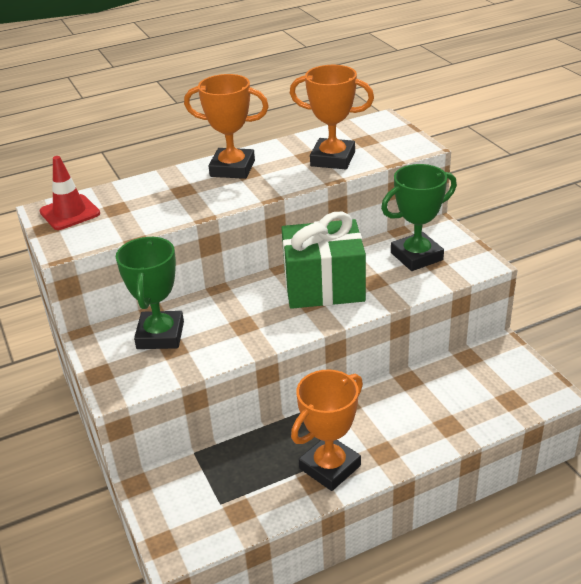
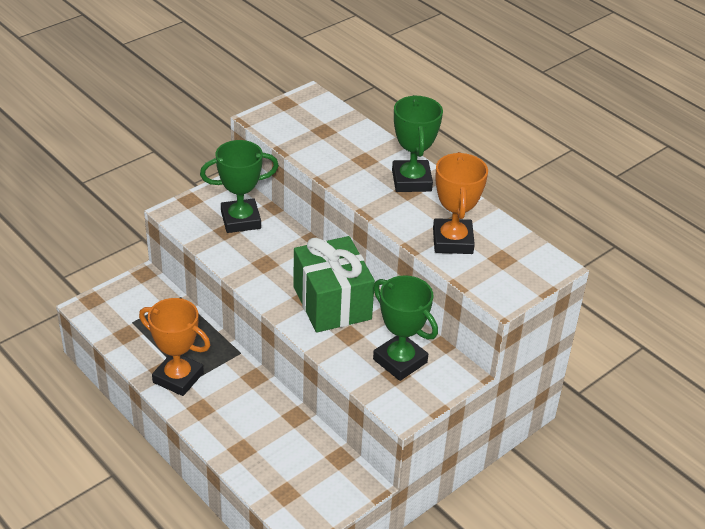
camera: 70 degrees right, 5 degrees up
(70, 213) = (310, 108): red traffic cone -> none
(232, 168) = (411, 181): orange trophy -> green trophy

